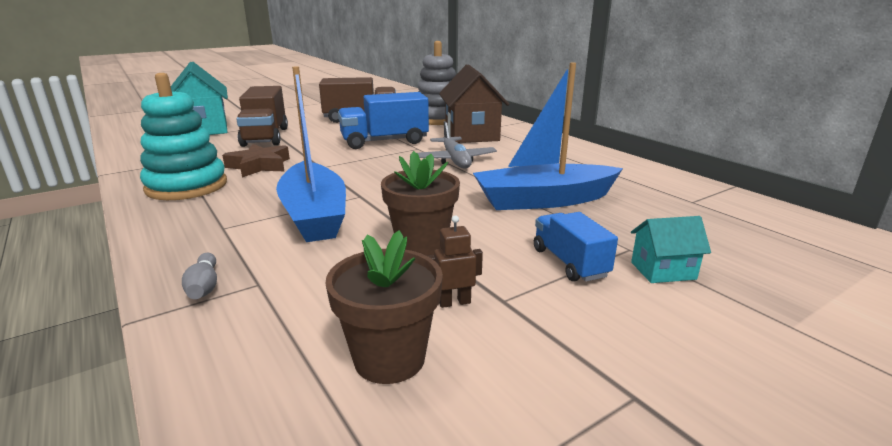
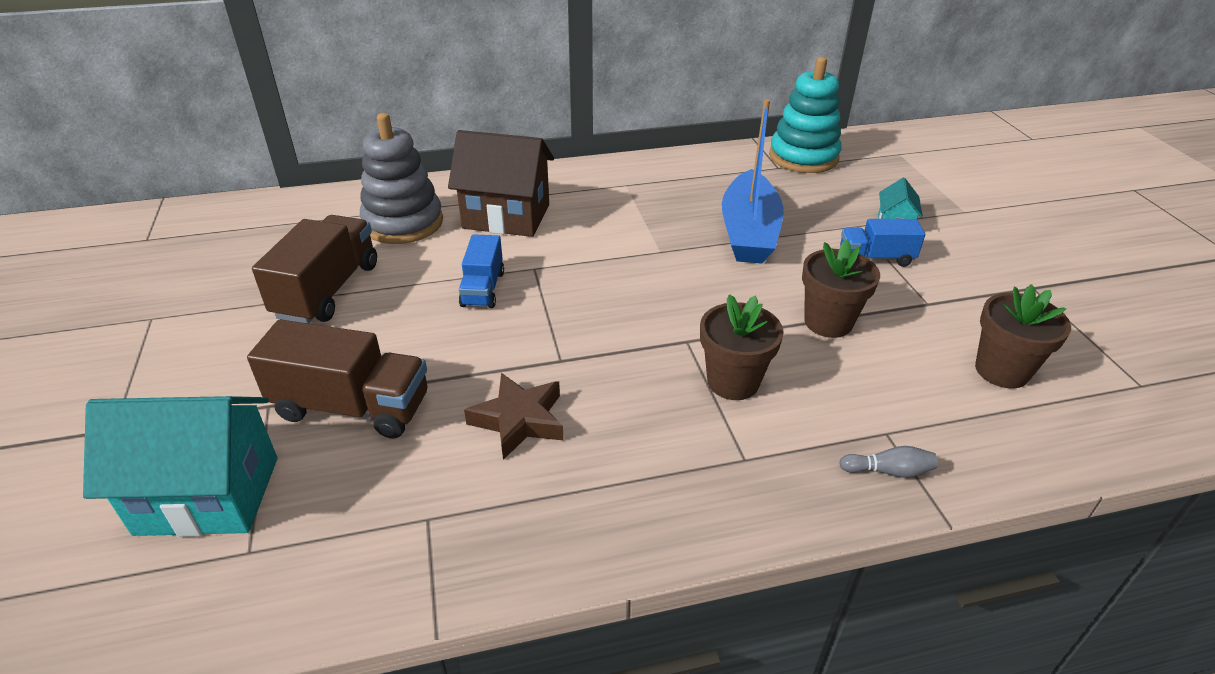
camera: 70 degrees left, 15 degrees up
(187, 186) = (573, 501): turquoise stacking toy -> turquoise stacking toy (803, 157)
(314, 215) = (733, 382): blue boat -> brown flower pot
(384, 141) = (483, 289): blue truck -> blue truck, size x0.61
(454, 302) = (929, 326): brown robot -> none
(455, 160) = (602, 252): grey plane -> none

